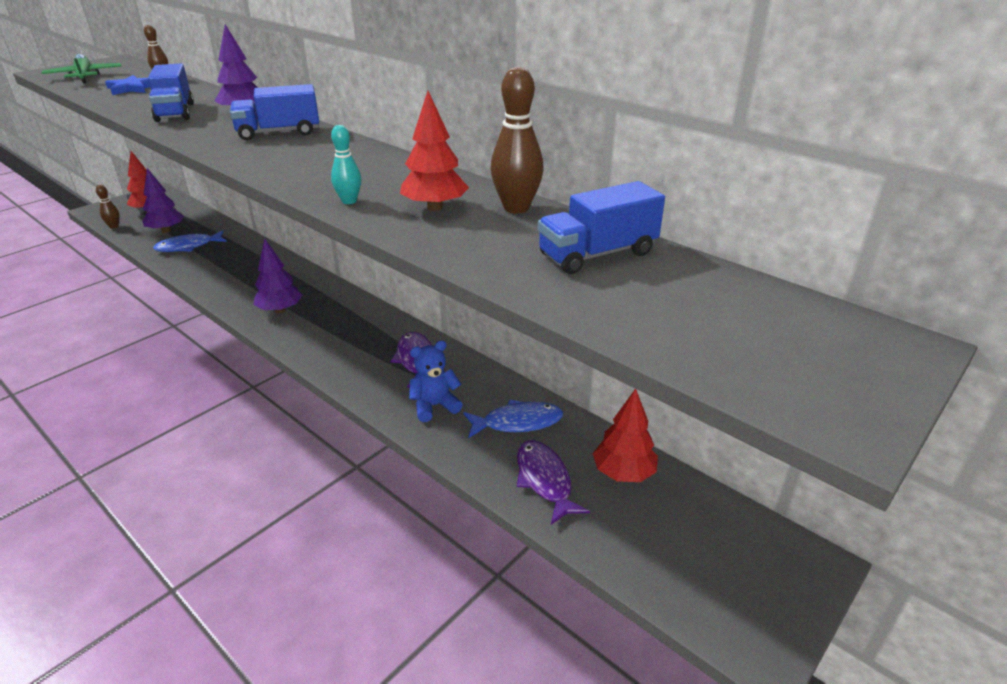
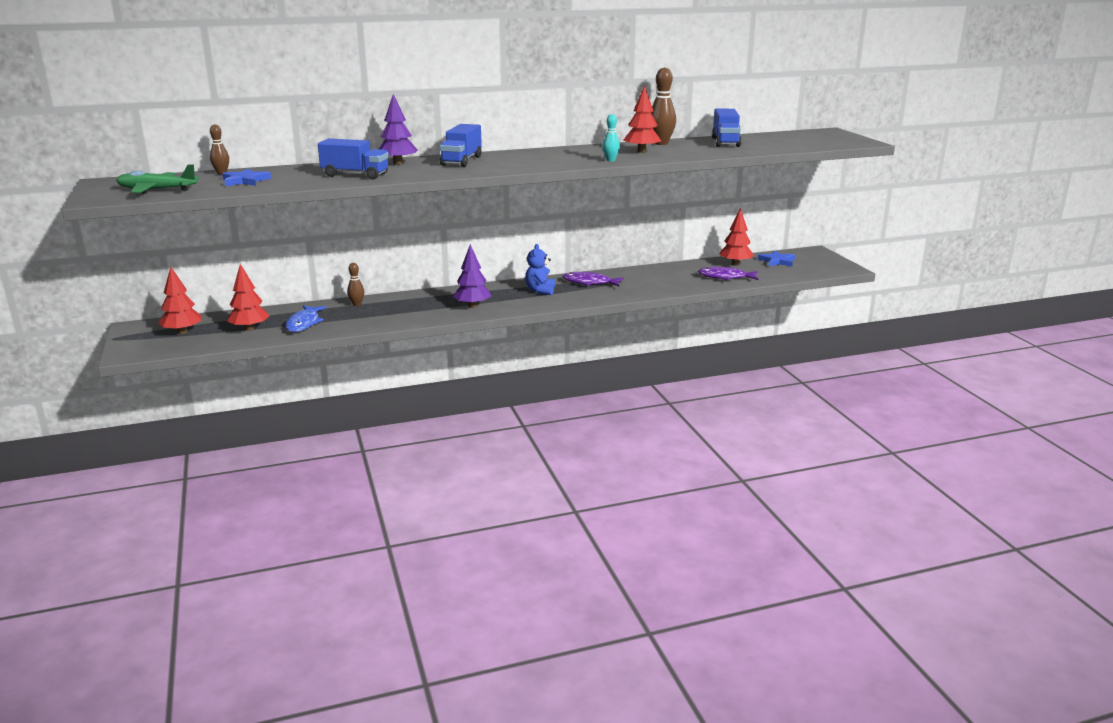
camera: 60 degrees left, 10 degrees down
(114, 226) = (194, 348): brown bowling pin -> brown bowling pin (357, 304)
(166, 230) = (249, 329): purple tree -> red tree
(434, 406) = (640, 286): blue teddy bear -> blue teddy bear (540, 291)
(517, 422) = (676, 273): blue fish -> none
(693, 522) = (777, 261): none -> blue star

